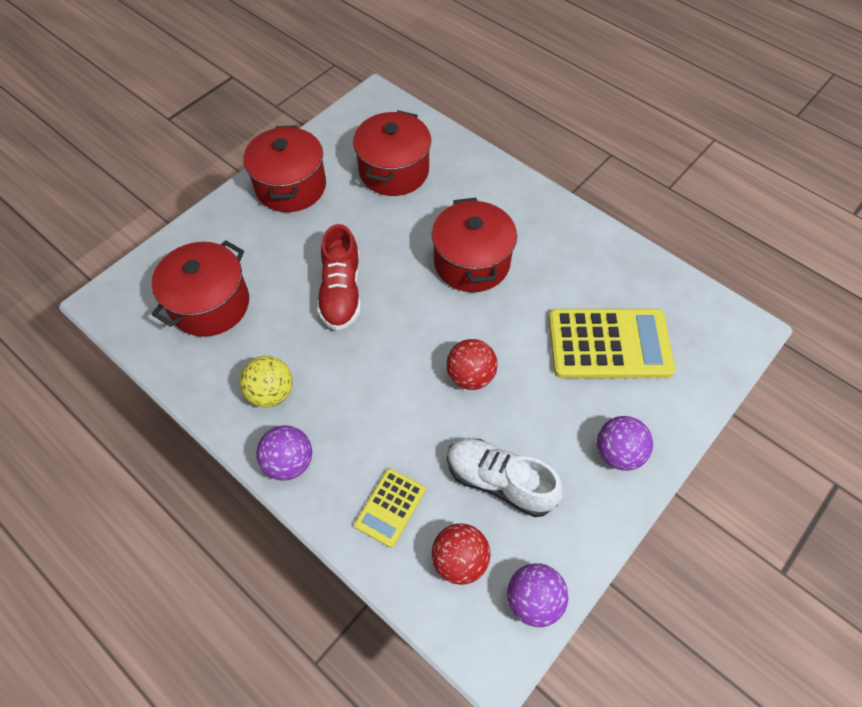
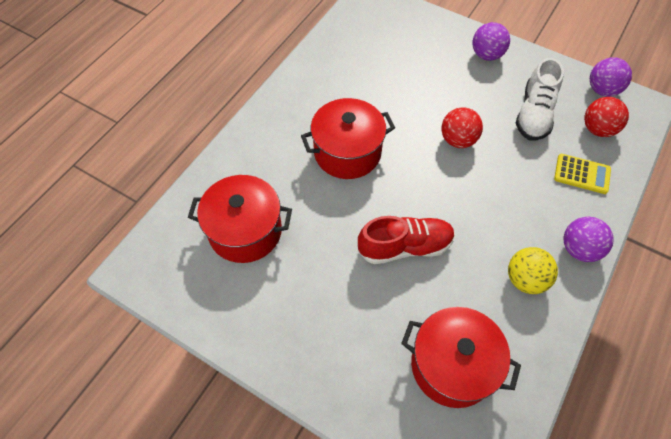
camera: 100 degrees left, 0 degrees up
(291, 186) = (280, 328): red pot -> none
(609, 344) = (403, 62): yellow calculator -> none

